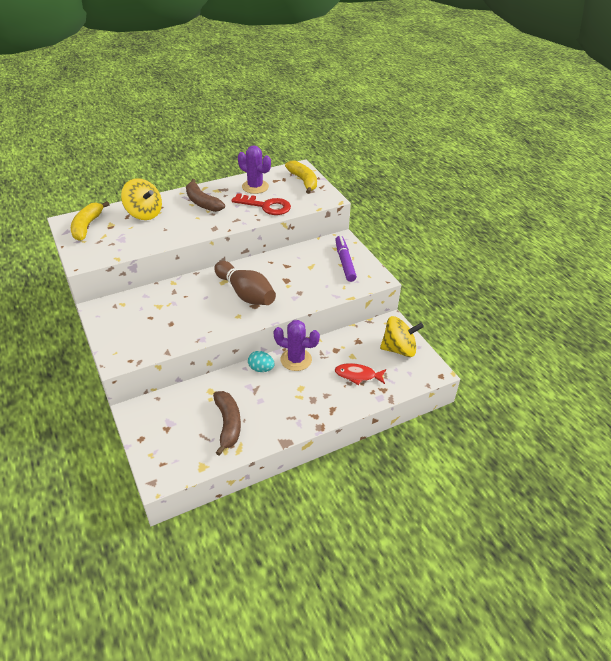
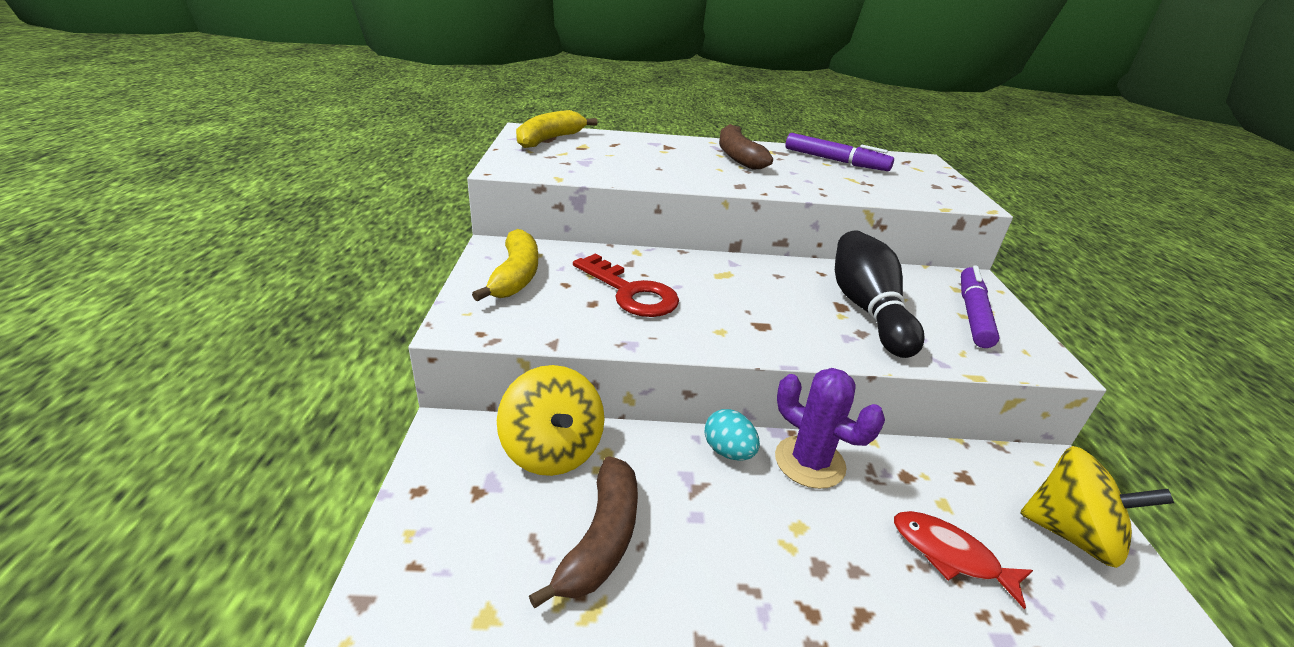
camera: 25 degrees right, 10 degrees down
(144, 214) = (641, 147): yellow spinning top -> yellow spinning top (552, 450)
(246, 294) = (753, 303): brown bowling pin -> none
(255, 187) = (835, 161): purple cactus -> purple marker
(266, 206) = (845, 184): red key -> red key (631, 292)
(298, 277) = (867, 309): none -> black bowling pin
(303, 181) = (924, 173): yellow banana -> yellow banana (516, 276)

